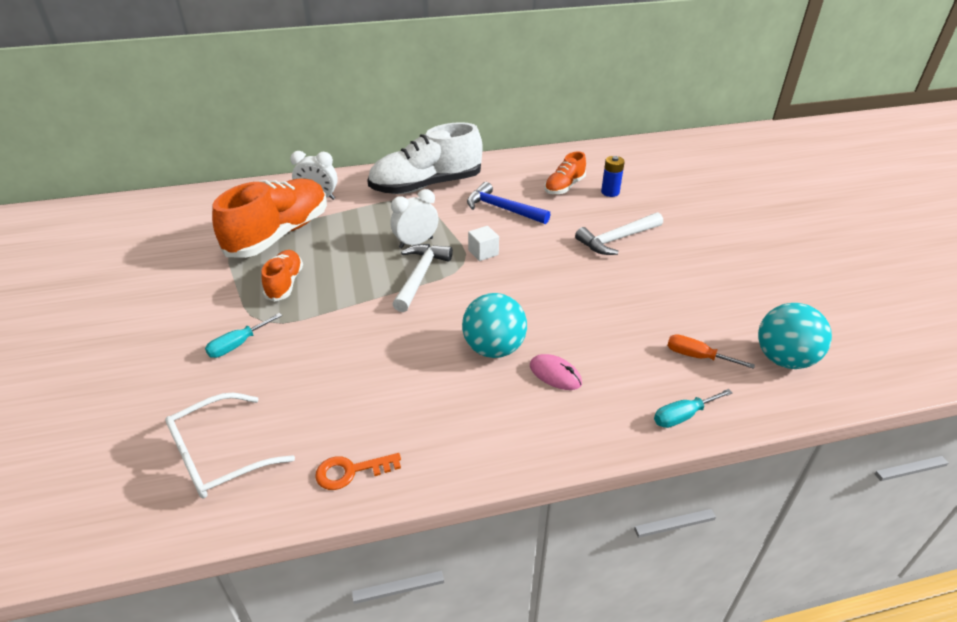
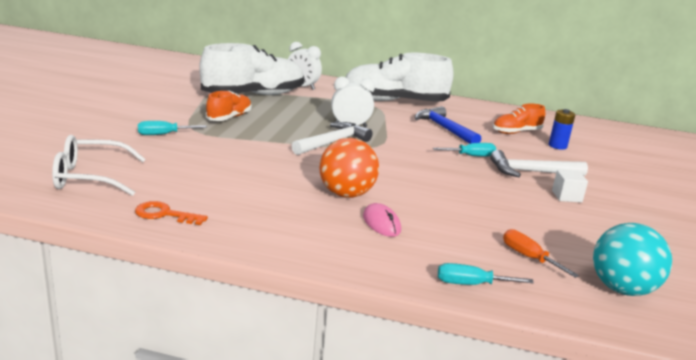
camera: 25 degrees right, 15 degrees down
(279, 234) = (253, 95): orange shoe -> white shoe
(483, 252) = (399, 145): white cube -> white cube (566, 196)
(494, 349) = (346, 194): turquoise ball -> orange ball
(554, 239) = (471, 156): none -> turquoise screwdriver

